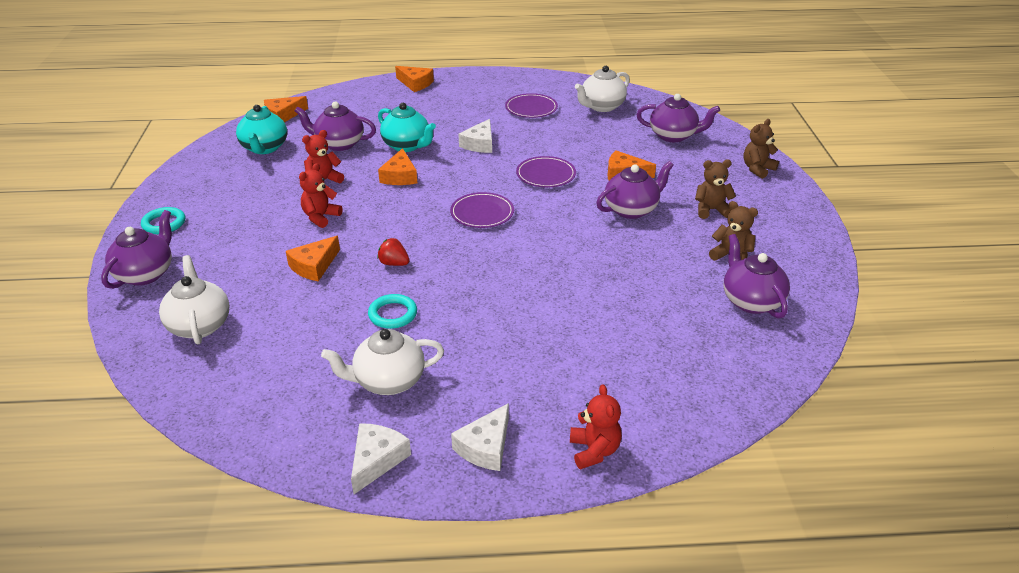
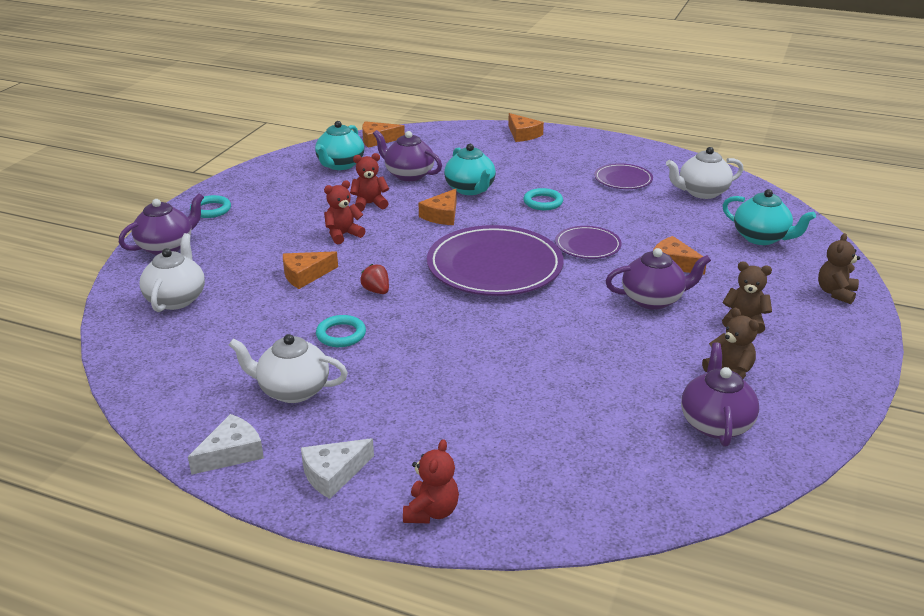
camera: 25 degrees right, 5 degrees down
(480, 144) = (543, 202): white cheese -> turquoise ring
(482, 213) = (494, 266): purple plate -> purple plate, size x1.99
(674, 136) = (761, 238): purple teapot -> turquoise teapot
(757, 169) = (835, 293): brown teddy bear -> brown teddy bear turned 45 degrees counterclockwise

